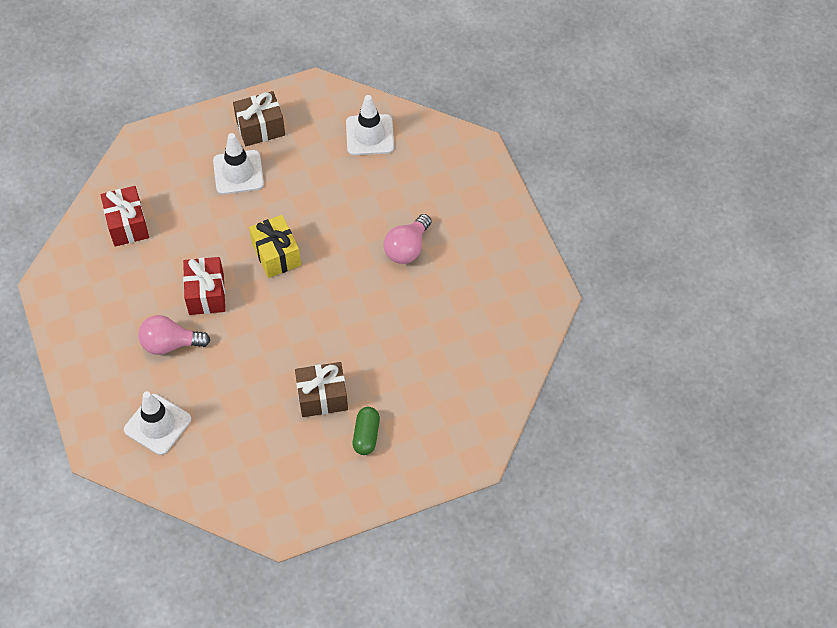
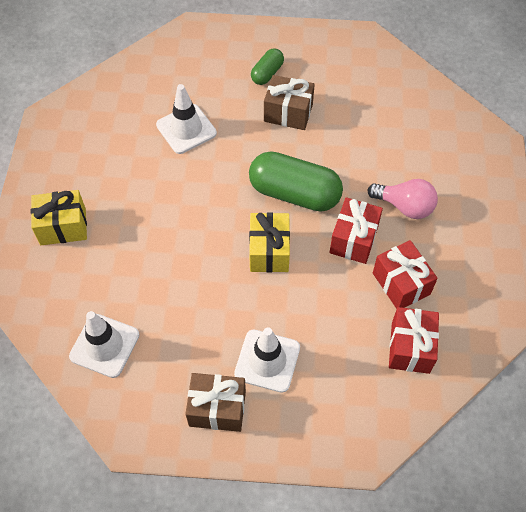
camera: 155 degrees left, 0 degrees up
(151, 272) = (401, 283): none -> red gift
(157, 424) = (438, 143): white traffic cone -> white traffic cone (186, 129)
(278, 315) = (294, 193): none -> green capsule
(407, 248) = (142, 208): pink light bulb -> none
(464, 206) = (63, 226): none -> yellow gift

